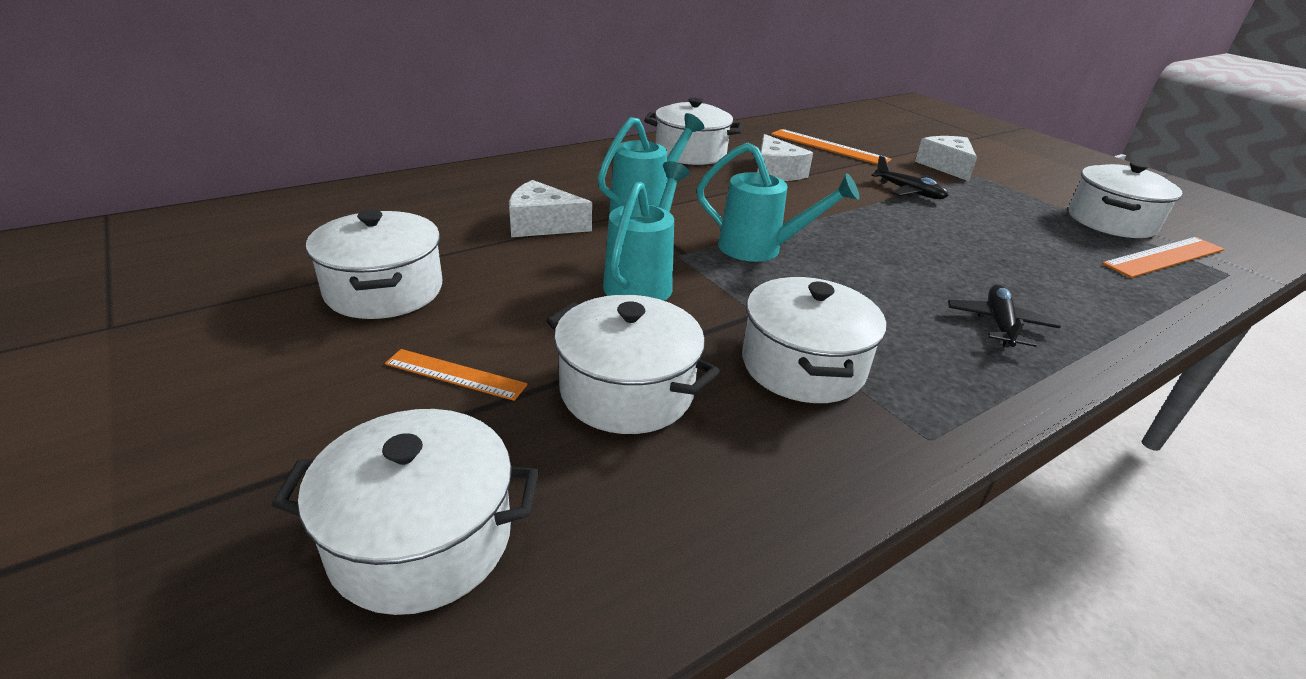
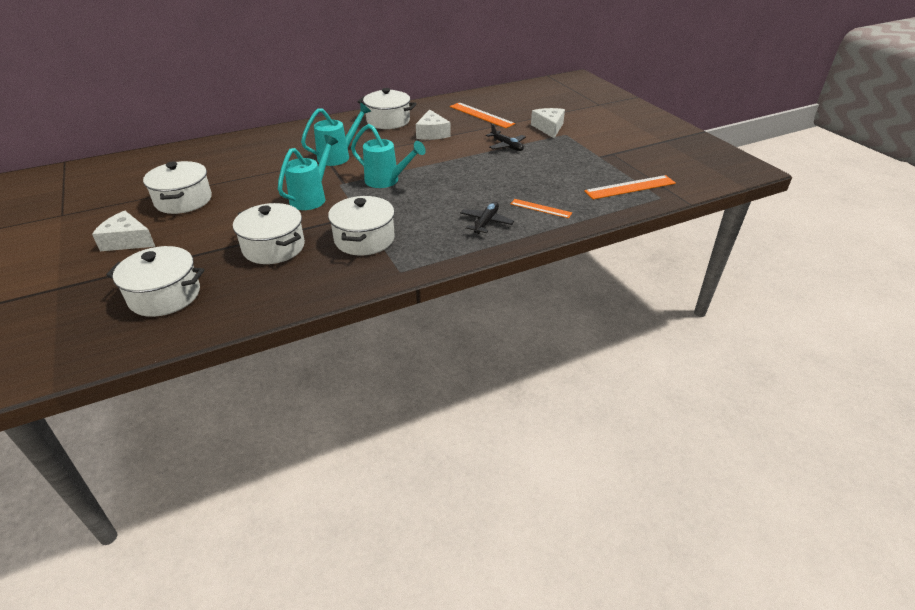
camera: 10 degrees right, 5 degrees up
(455, 374) = (201, 238): orange ruler -> orange ruler (540, 208)
(542, 224) = (276, 167): white cheese -> white cheese (127, 241)
(1111, 221) = (621, 165): white pot -> none

